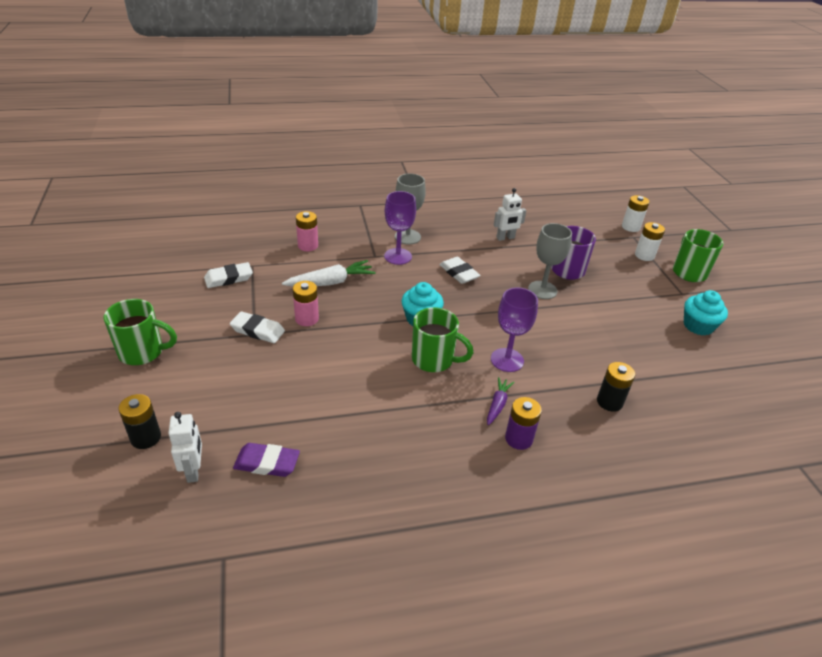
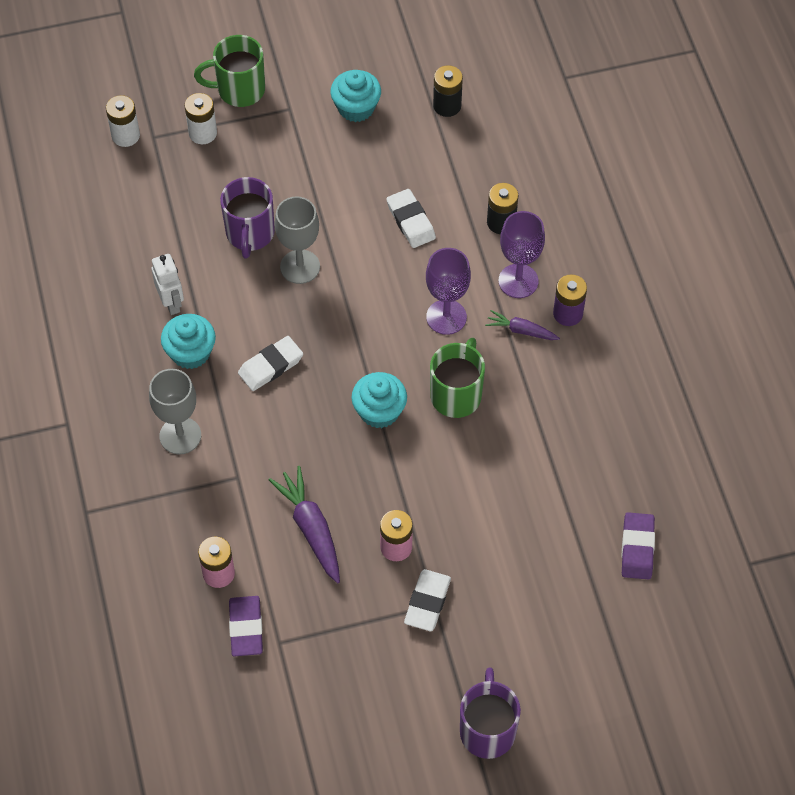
camera: 90 degrees left, 20 degrees up
(143, 352) = (487, 730): green mug -> purple mug
(146, 438) = (623, 678): black battery -> black battery (447, 106)
(194, 470) = (658, 616): white robot -> none
(229, 278) = (315, 666): white eraser -> white eraser (411, 221)
(267, 253) = (246, 628): none -> purple eraser
(330, 282) = (311, 528): white carrot -> purple carrot
(398, 256) = (236, 446): purple goblet -> purple goblet (518, 281)
(468, 243) = (190, 352): none -> turquoise cupcake

